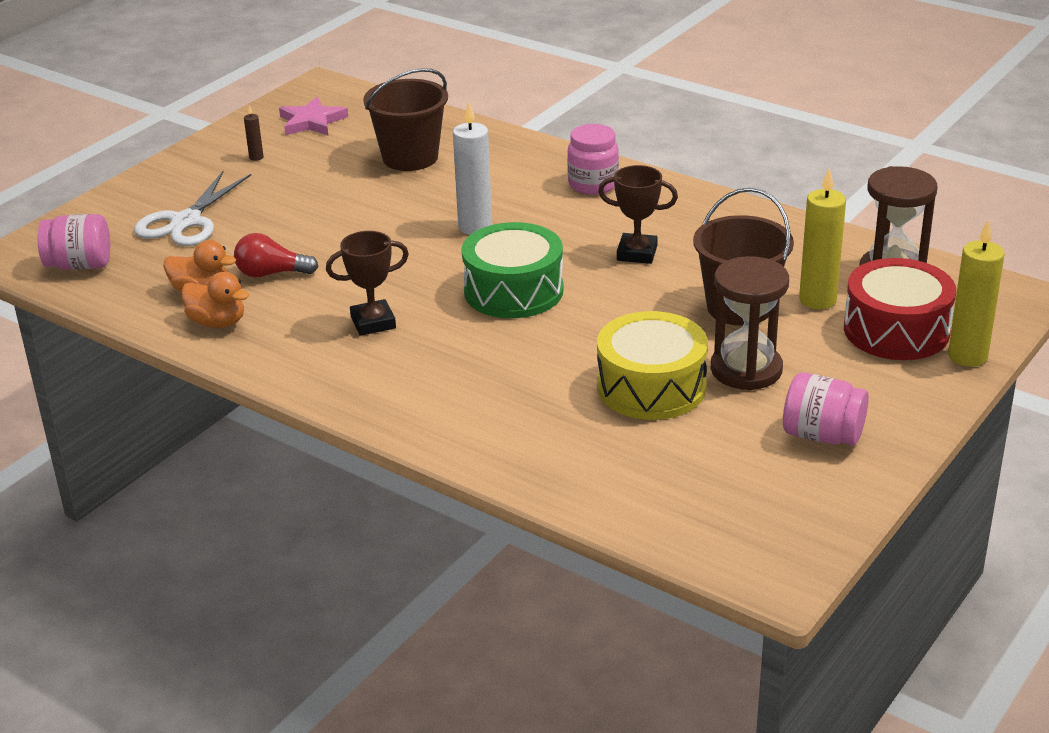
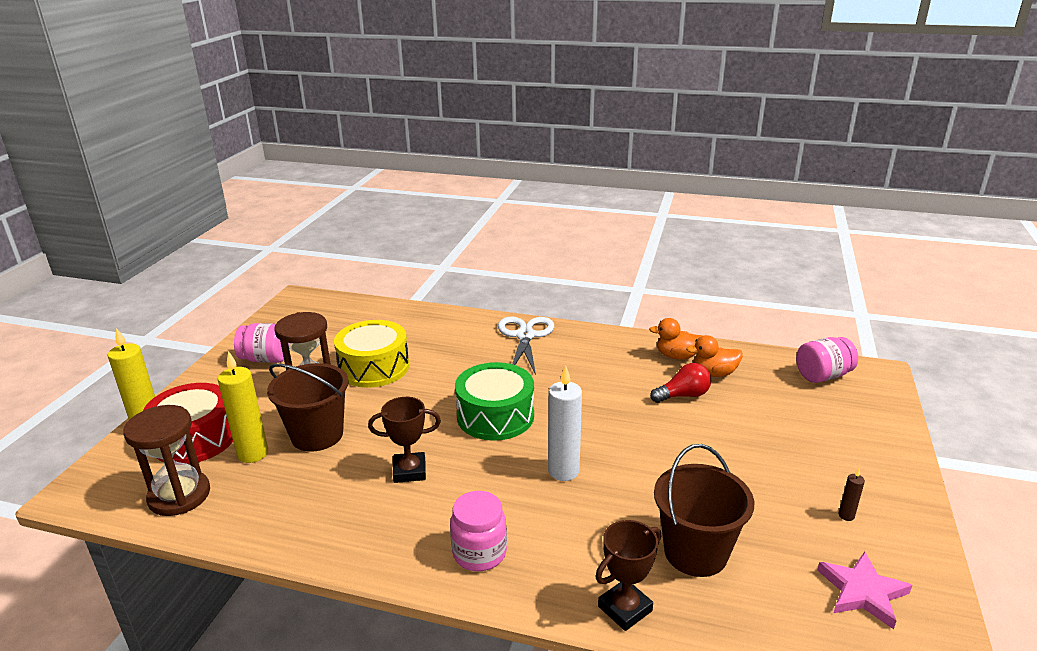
camera: 160 degrees right, 5 degrees down
(186, 221) = (804, 427): white scissors -> white scissors (525, 336)
(373, 322) = (577, 374): brown trophy -> brown trophy (625, 609)

